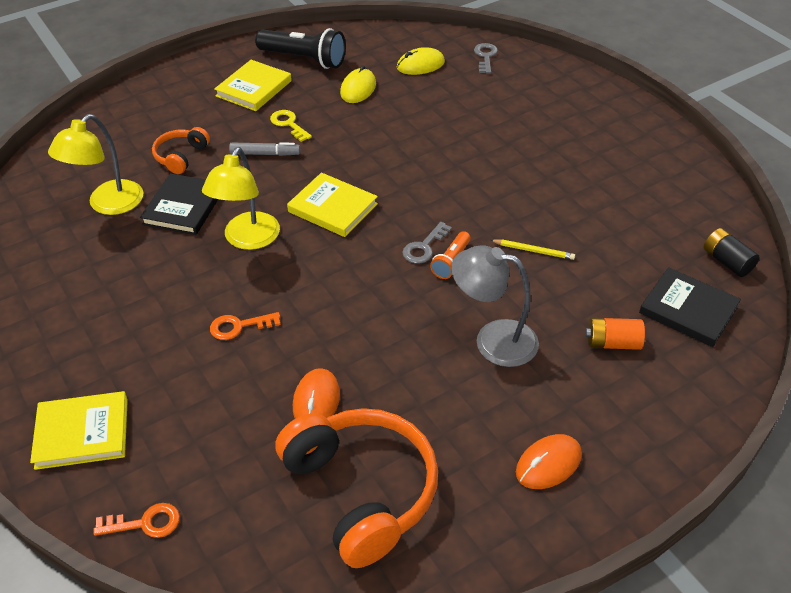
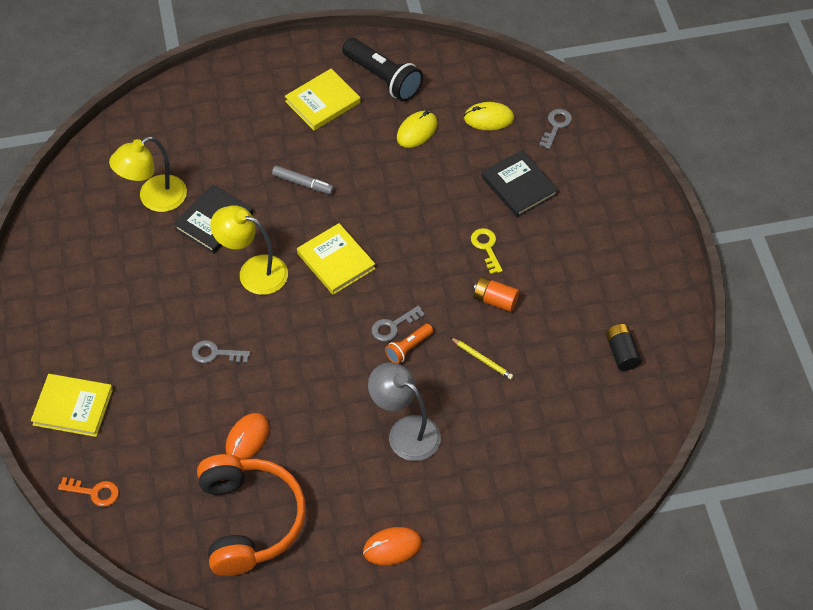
camera: 20 degrees right, 10 degrees up
(181, 156) = (230, 164): orange headphones -> none
(239, 326) = (215, 353): orange key -> grey key
(247, 239) = (253, 271): yellow lamp -> yellow lamp turned 75 degrees clockwise
(288, 124) = (336, 155): yellow key -> yellow key (486, 247)
(612, 343) = (498, 466): orange battery -> orange battery (495, 300)
(688, 310) = (578, 458): black book -> black book (519, 186)
(727, 261) = (640, 424): black battery -> black battery (621, 353)

